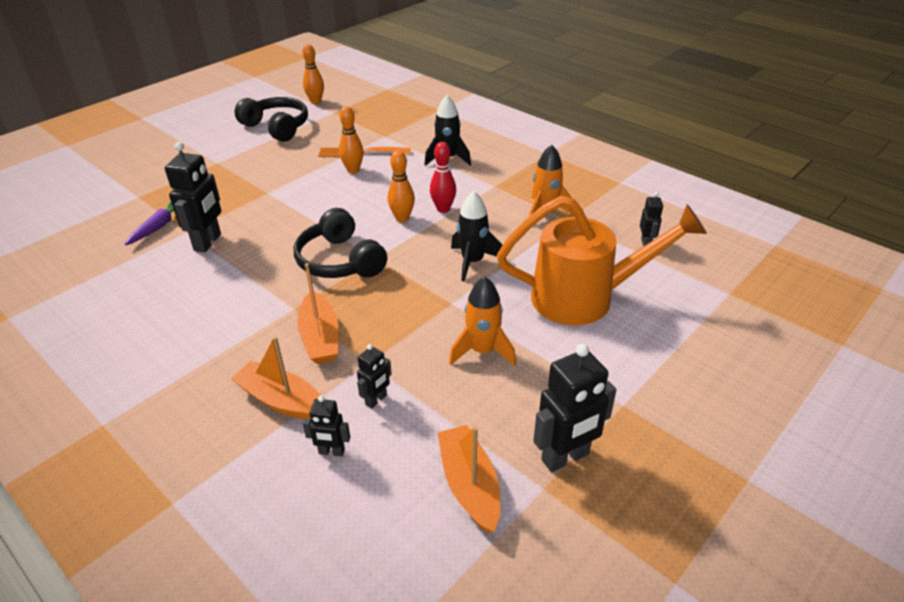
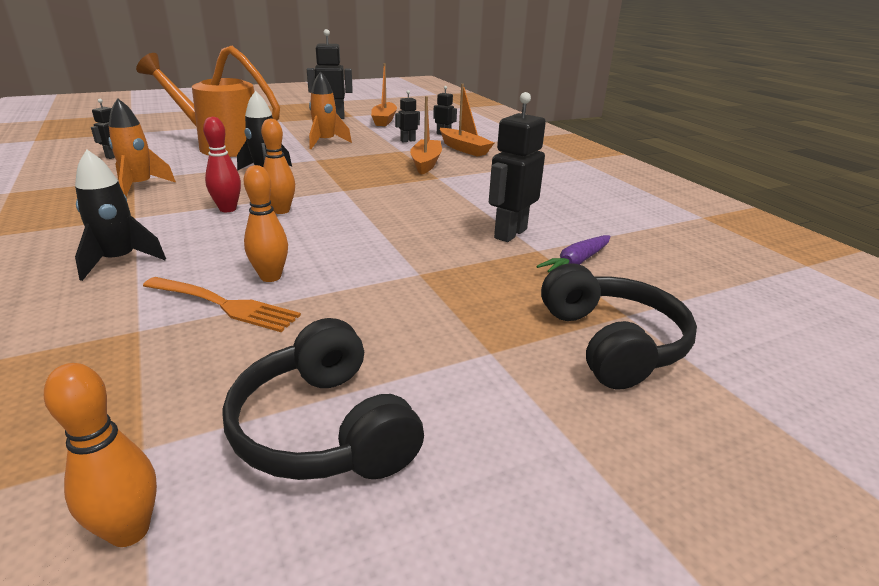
camera: 160 degrees left, 10 degrees down
(340, 261) = (378, 194): black headphones -> black headphones (612, 343)

